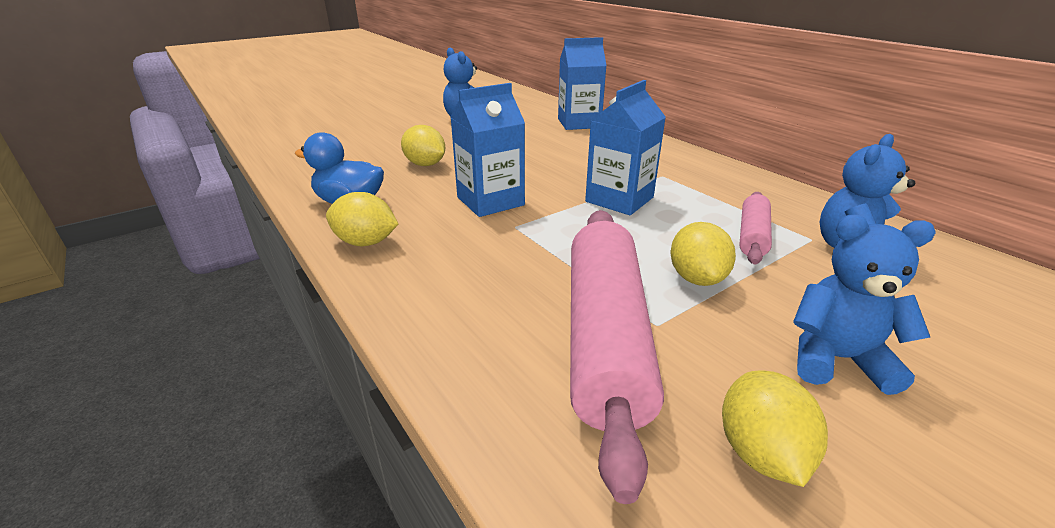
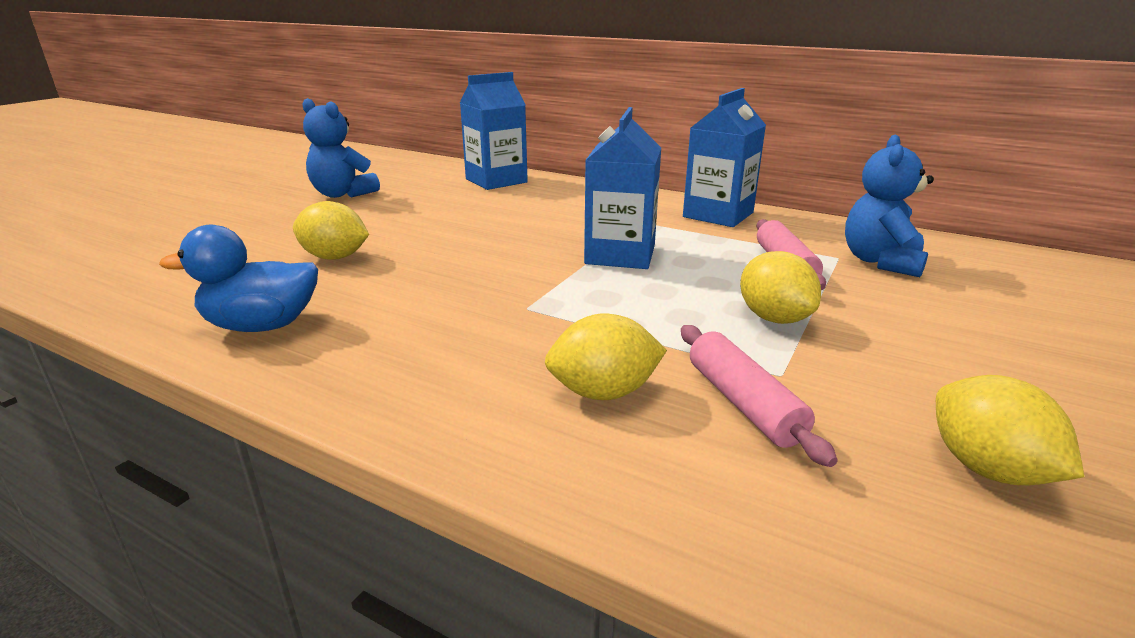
camera: 25 degrees left, 5 degrees down
(366, 242) = (337, 371): yellow lemon -> yellow lemon (603, 392)
(490, 201) = (468, 285): blue carton -> blue carton (718, 215)
(604, 338) = (743, 403): pink rolling pin -> pink rolling pin, size x0.50
(836, 359) = (960, 361): blue teddy bear -> none

